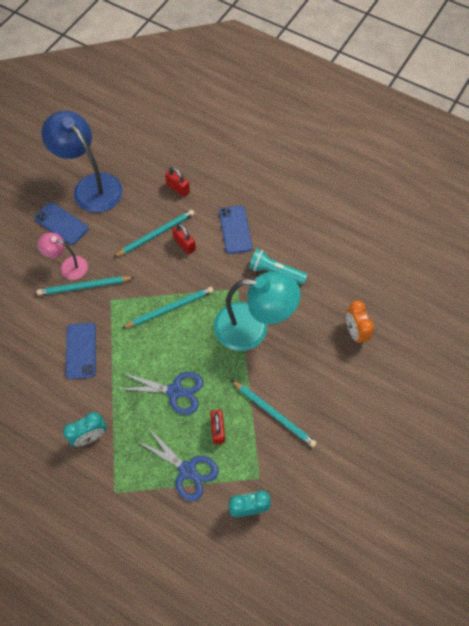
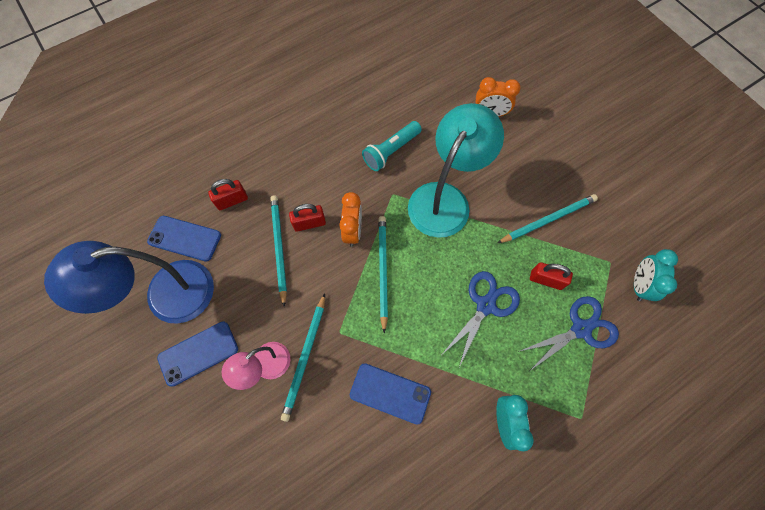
camera: 65 degrees left, 5 degrees up
(192, 275) = (353, 231): none -> orange clock
(235, 229) = (320, 166): blue phone -> blue phone (185, 238)

